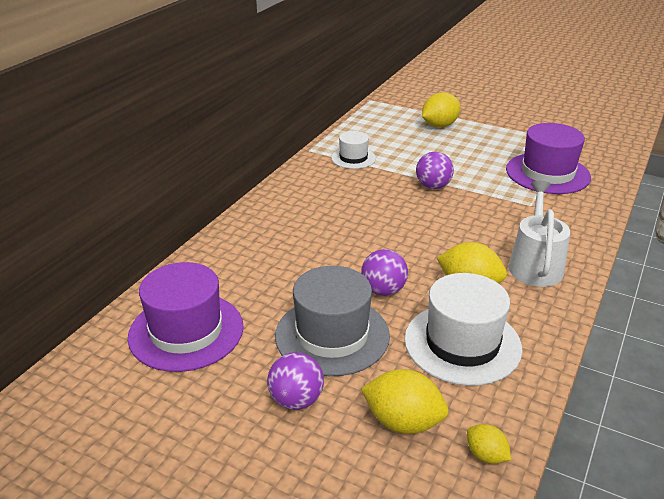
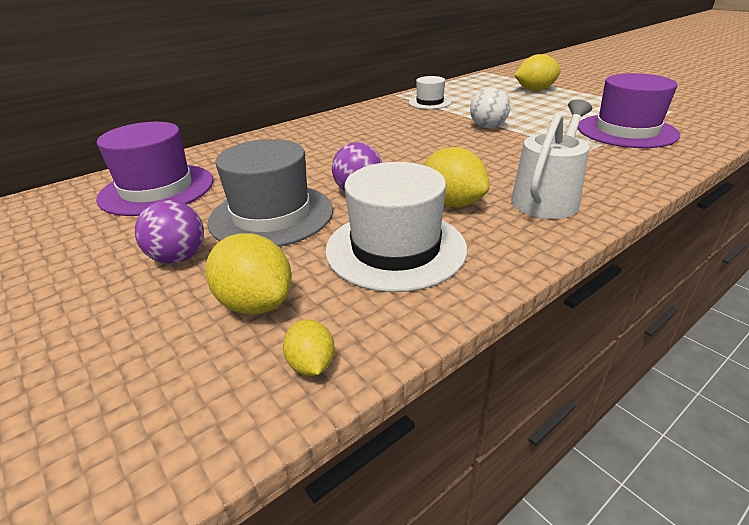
camera: 25 degrees right, 0 degrees up
(433, 186) = (488, 127): purple ball -> white ball

